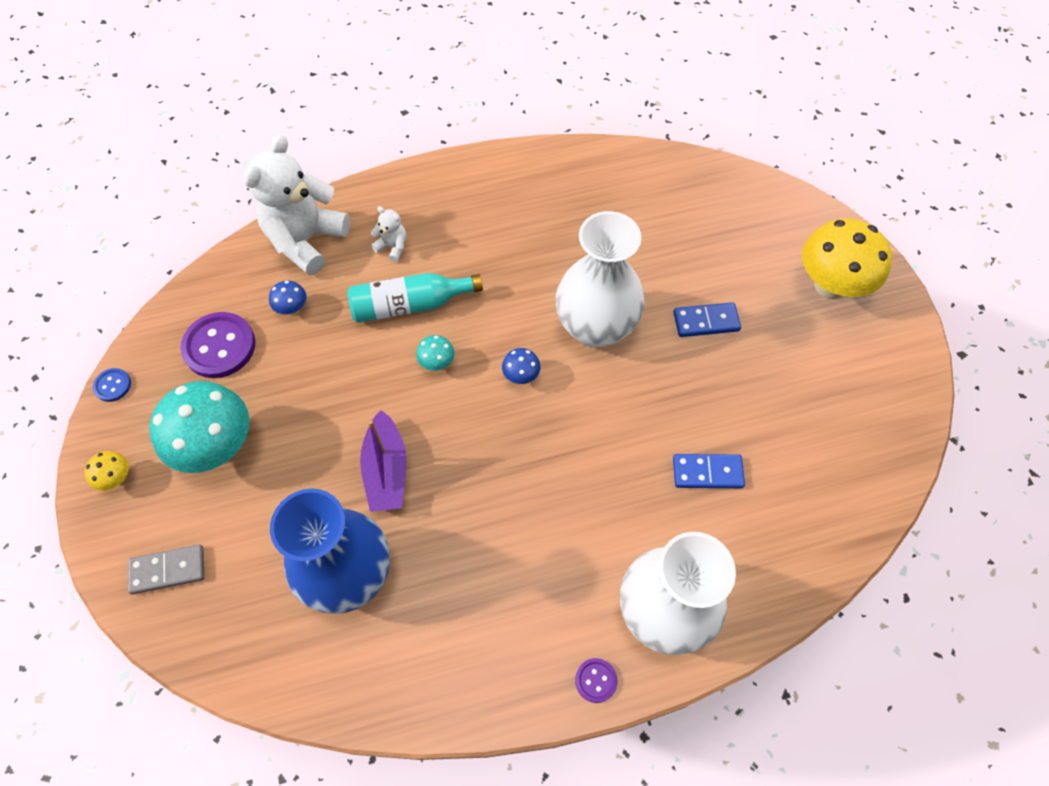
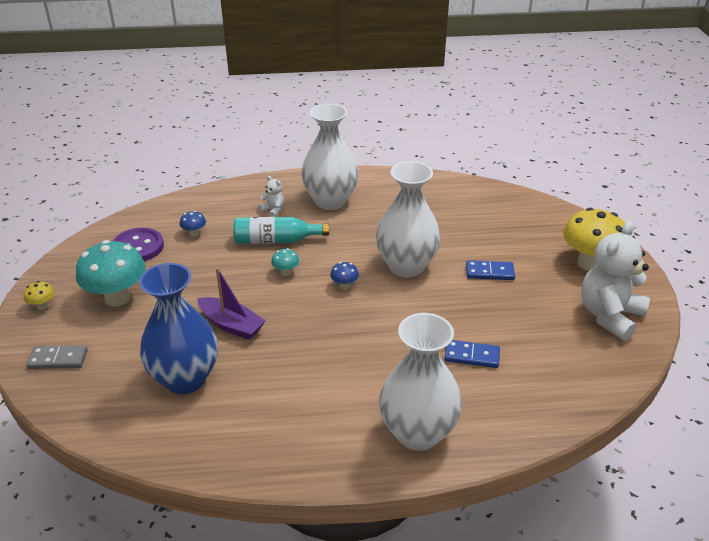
camera: 10 degrees right, 25 degrees down
(113, 385) = (59, 258): blue button -> none
(306, 240) = (215, 201): white teddy bear -> white teddy bear (609, 315)
(386, 470) = (231, 325): purple boat -> purple boat turned 60 degrees counterclockwise
(468, 217) = (330, 201): none -> white vase
(596, 680) = (353, 467): purple button -> none

